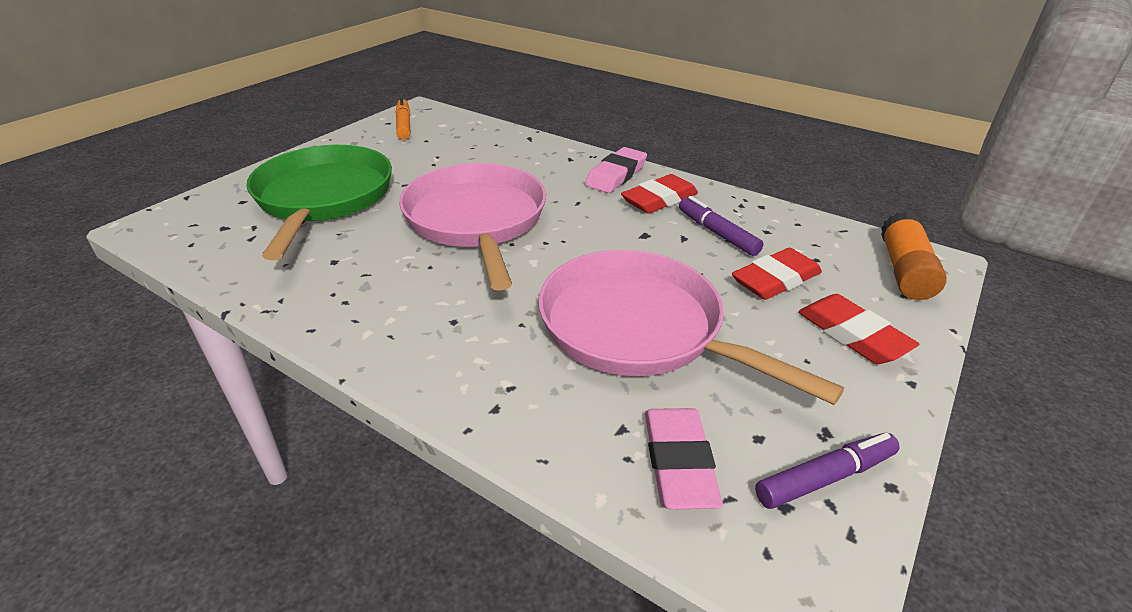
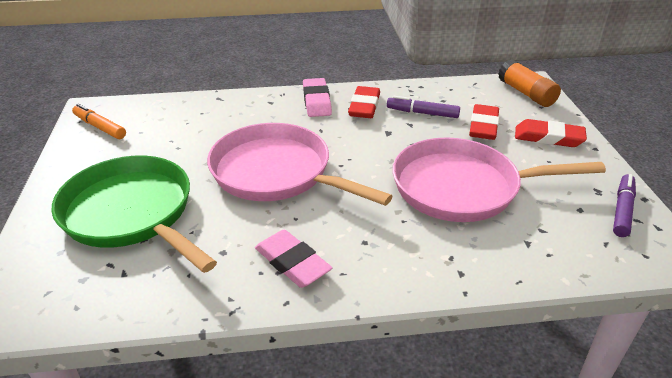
camera: 40 degrees left, 0 degrees up
(679, 462) = (569, 241): pink eraser -> pink eraser (292, 262)

